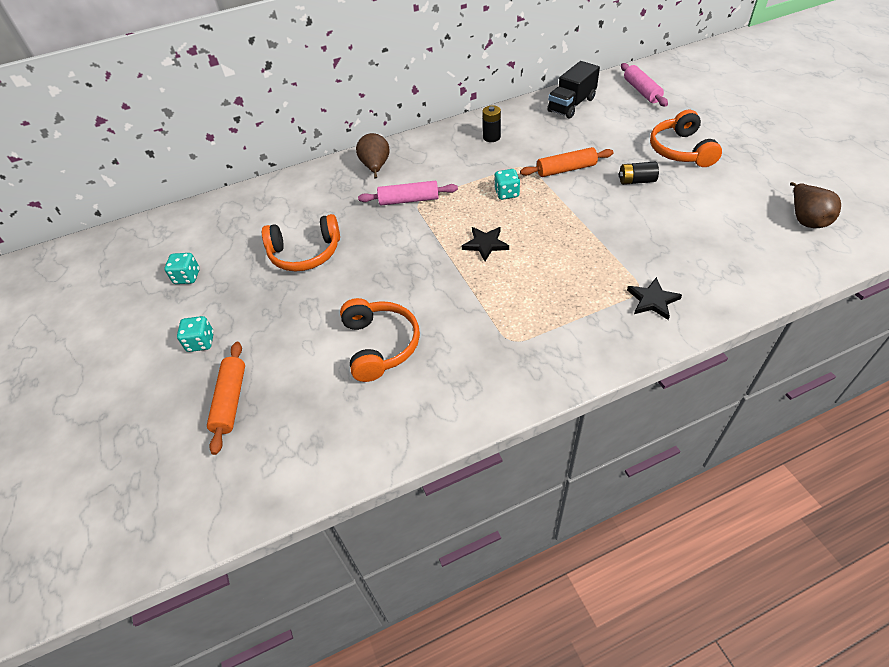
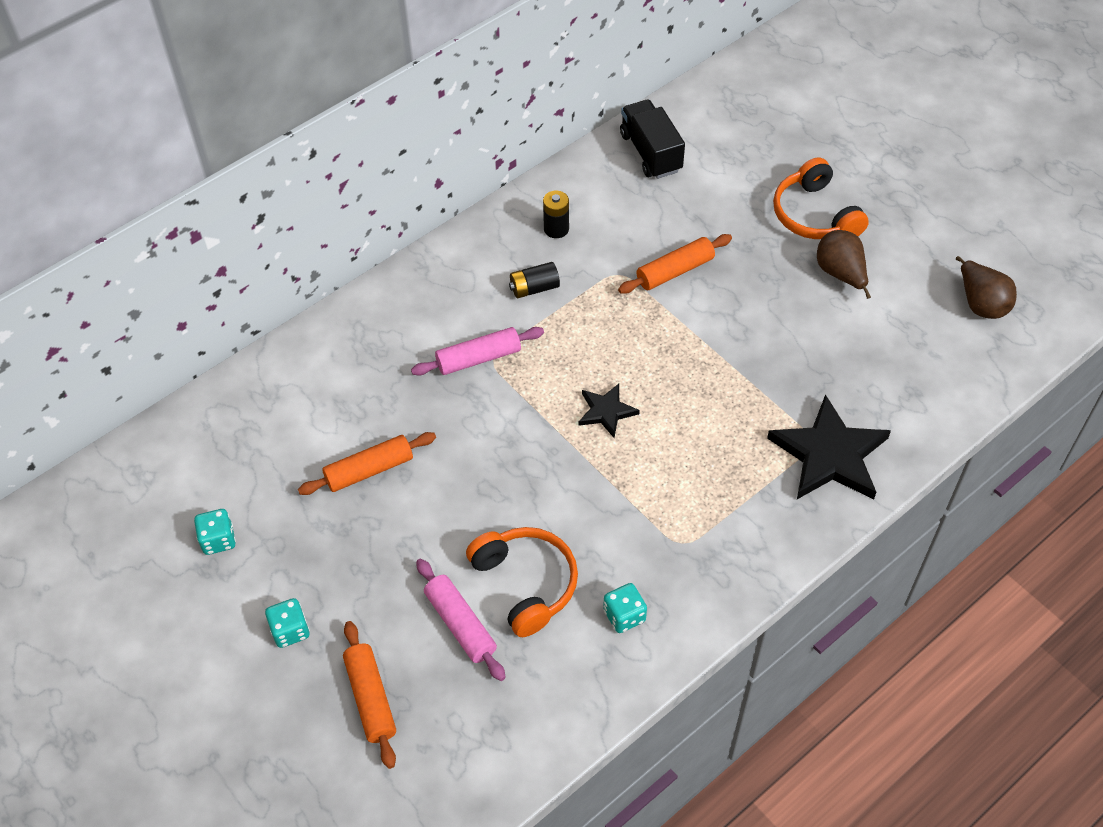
camera: 20 degrees left, 5 degrees up
(305, 253) = (369, 470): orange headphones -> orange rolling pin
(375, 167) = (408, 309): brown pear -> brown pear (840, 274)
(506, 193) = (608, 324): turquoise dice -> turquoise dice (624, 616)
(571, 105) = (650, 152): black truck -> black truck turned 135 degrees clockwise
(636, 181) = (770, 276): black battery -> black battery (534, 288)
(641, 91) = (741, 113): pink rolling pin -> pink rolling pin (460, 624)
(652, 300) = (829, 455): black star -> black star, size x1.91

